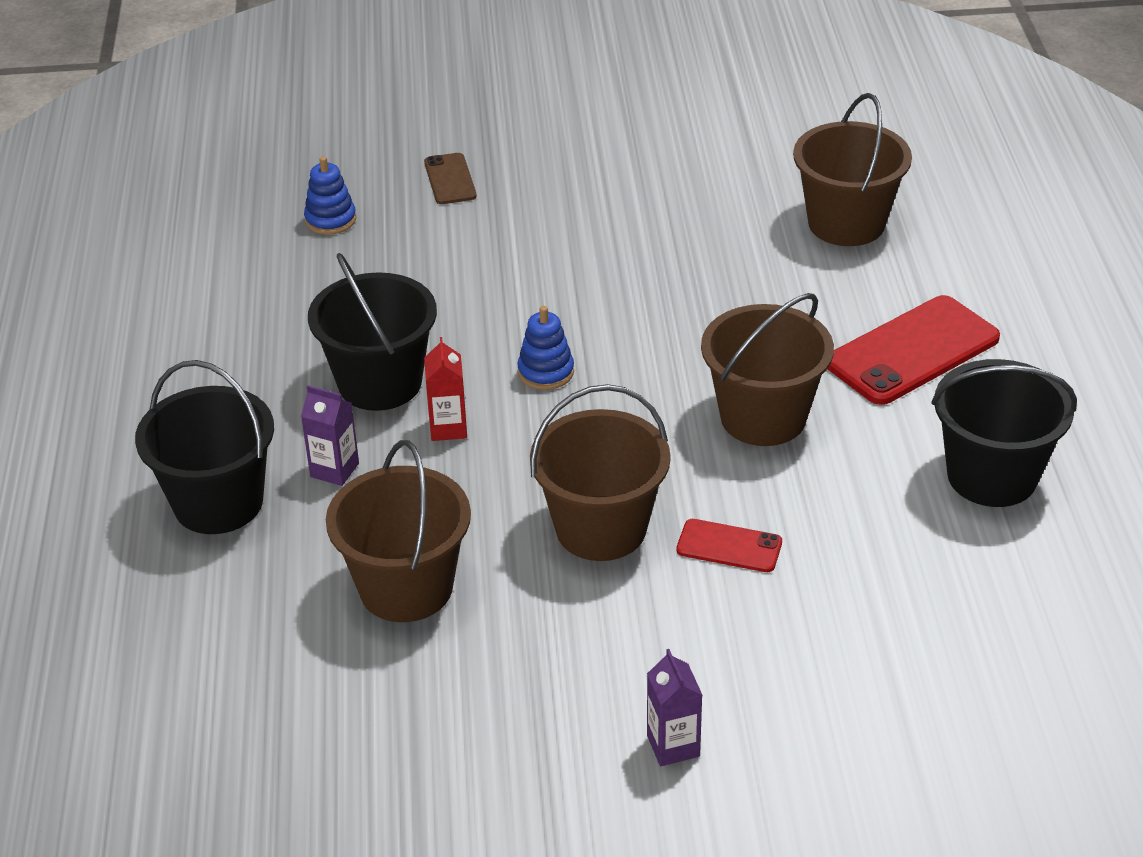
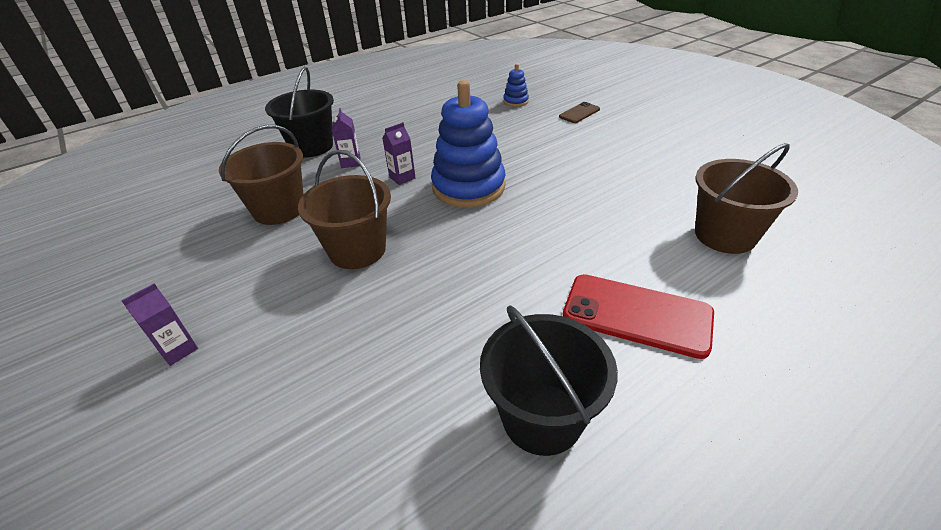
camera: 60 degrees right, 0 degrees up
(380, 383) = (419, 150): black bucket -> none
(448, 428) = (402, 177): red carton -> purple carton
(546, 372) = (468, 187): blue stacking toy -> blue stacking toy, size x2.22
(729, 546) = (371, 304): red phone -> none
(763, 417) = (501, 273): brown bucket -> none

